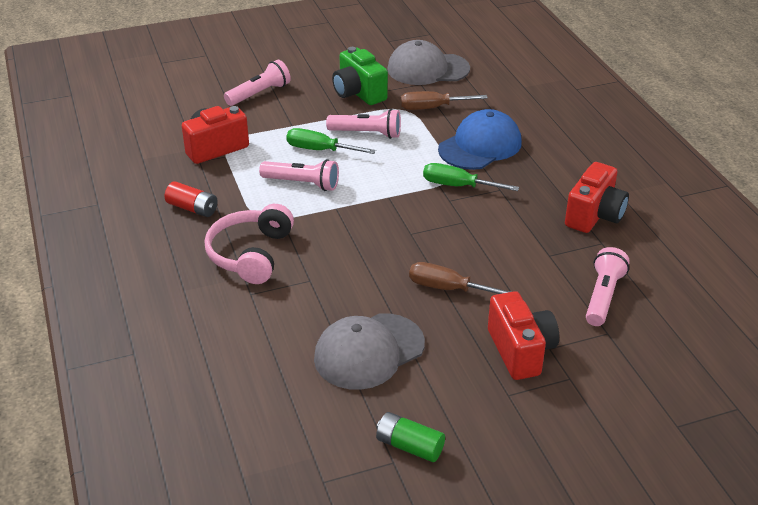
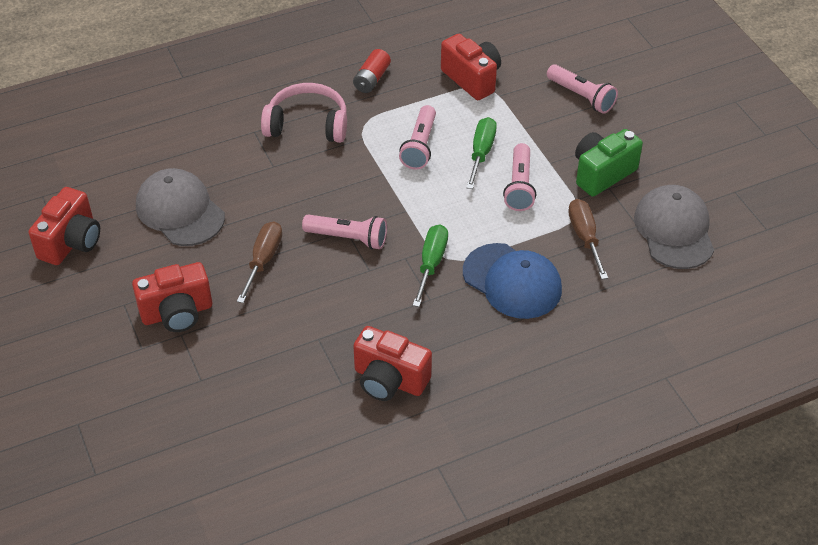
camera: 85 degrees right, 10 degrees up
(409, 446) = (71, 242): green battery -> red camera
(603, 296) = (254, 379): pink flashlight -> pink flashlight (348, 238)

